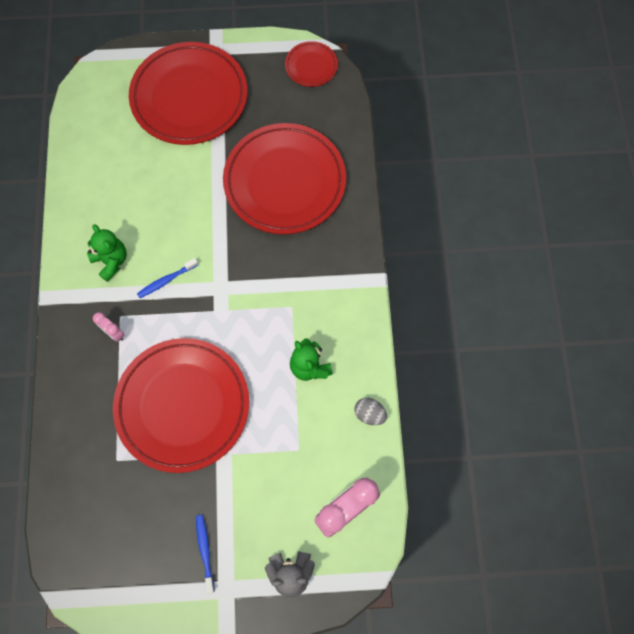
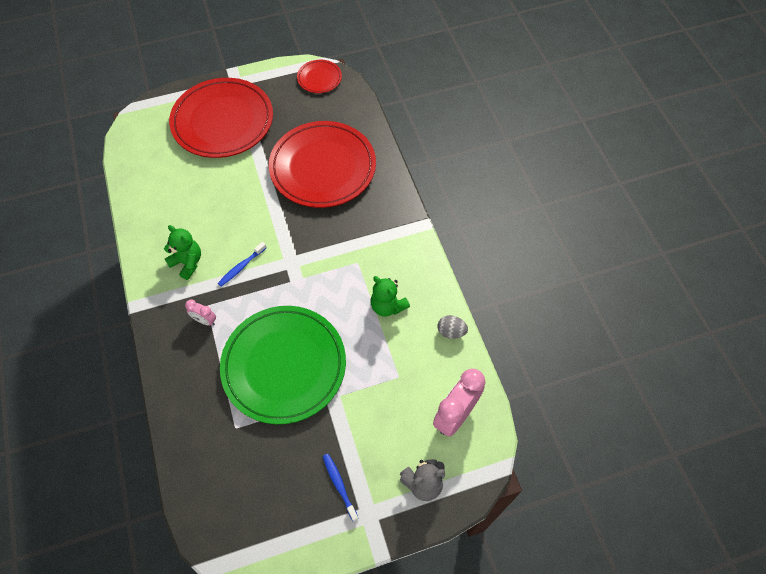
camera: 15 degrees left, 10 degrees down
(183, 405) = (284, 366): red plate -> green plate

